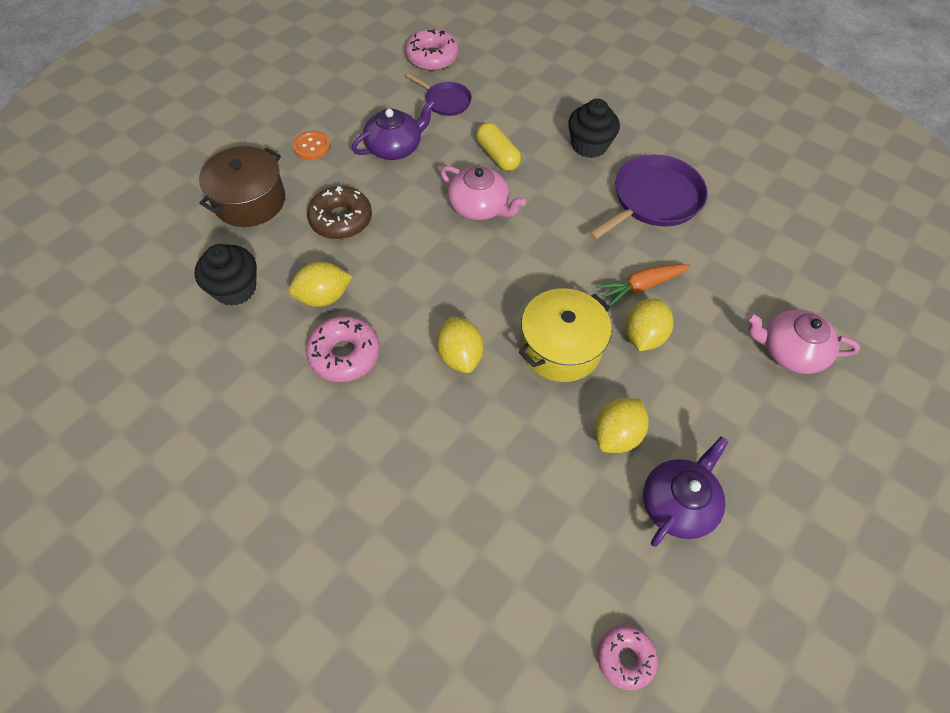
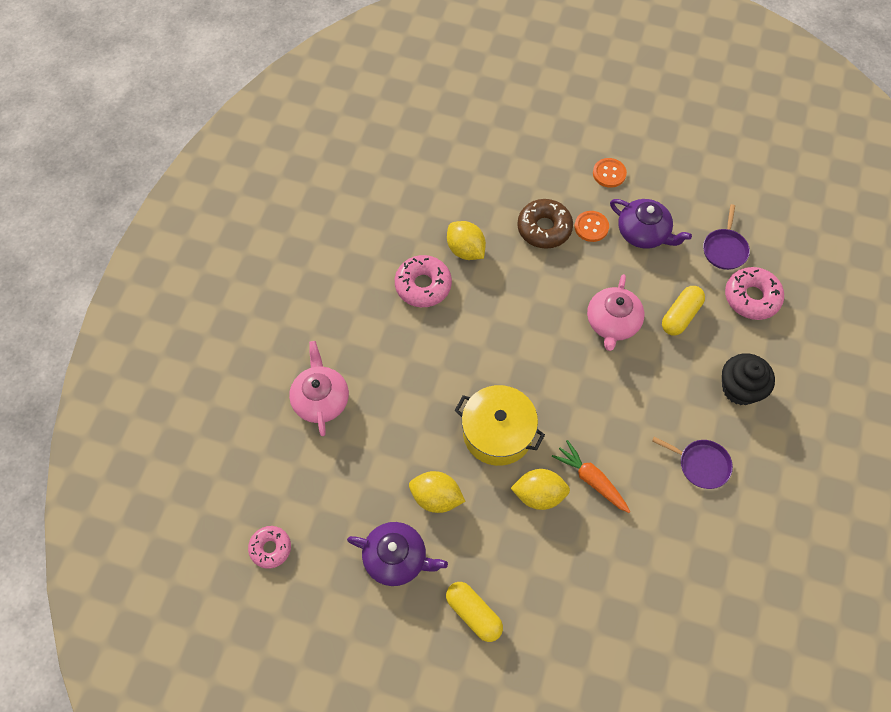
camera: 70 degrees right, 5 degrees up
(235, 289) = (445, 191): black cupcake -> none
(249, 201) = (529, 159): brown pot -> none
(363, 182) = (591, 227): none -> orange button
(432, 57) = (776, 215): pink donut -> pink donut (751, 297)
(460, 356) = (457, 363): yellow lemon -> none
(653, 199) = (701, 464): purple pan -> purple pan, size x0.56
(761, 445) = (473, 614): none -> yellow capsule
(790, 351) = (581, 624): pink teapot -> pink teapot (321, 399)

